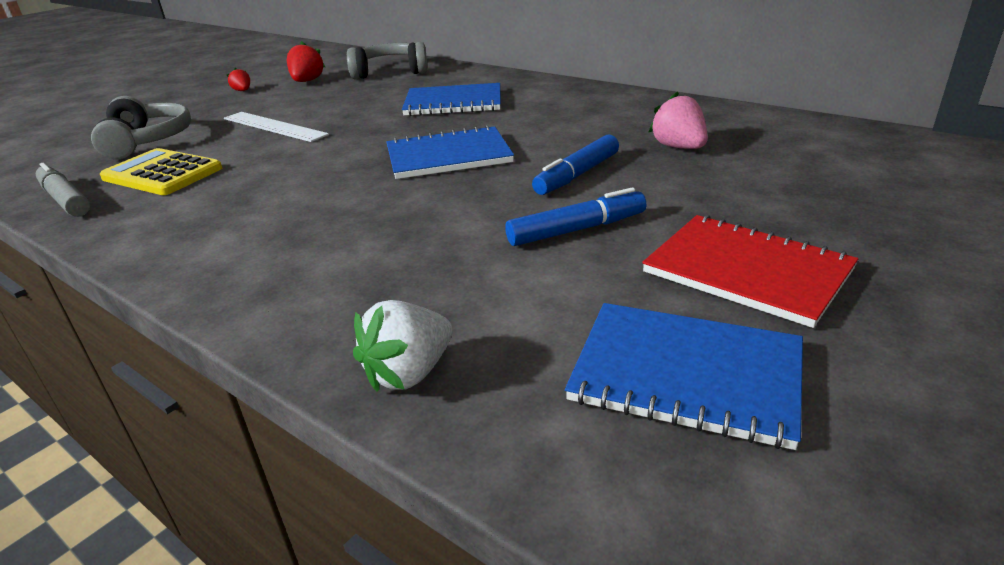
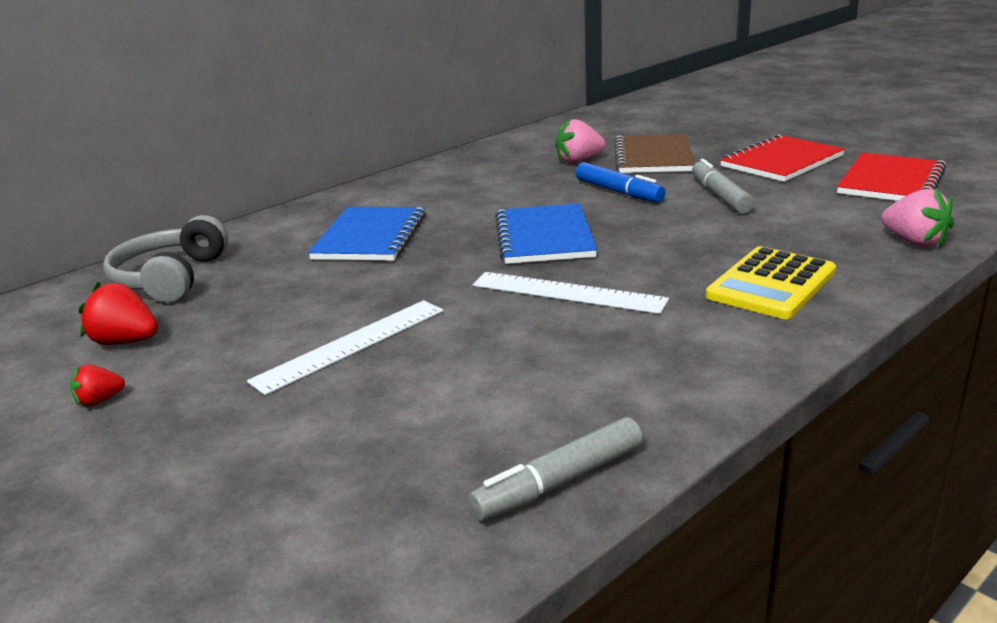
camera: 80 degrees left, 5 degrees down
(147, 141) = (318, 458): grey headphones -> none
(162, 173) = (494, 409): yellow calculator -> yellow calculator (771, 284)
(326, 176) = (567, 292): none -> white ruler
(409, 373) = (914, 242): white strawberry -> pink strawberry
(576, 229) = (720, 196): blue marker -> grey marker
(686, 375) = (891, 181): blue notebook -> red notebook
(716, 183) = (653, 157): none -> brown notebook

